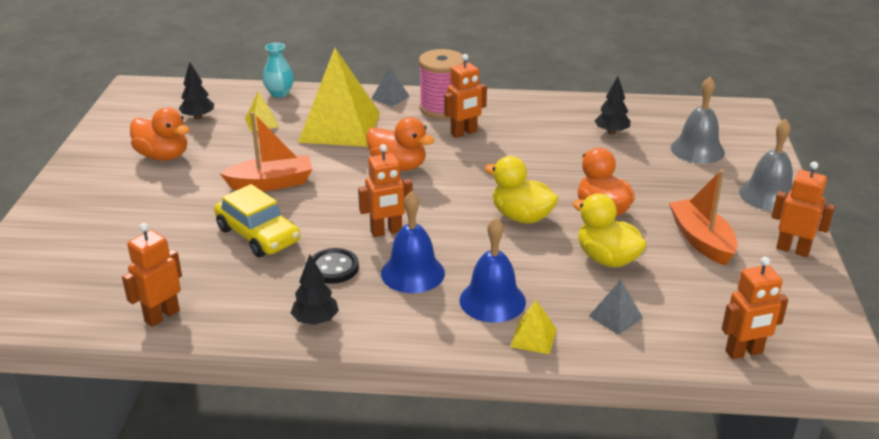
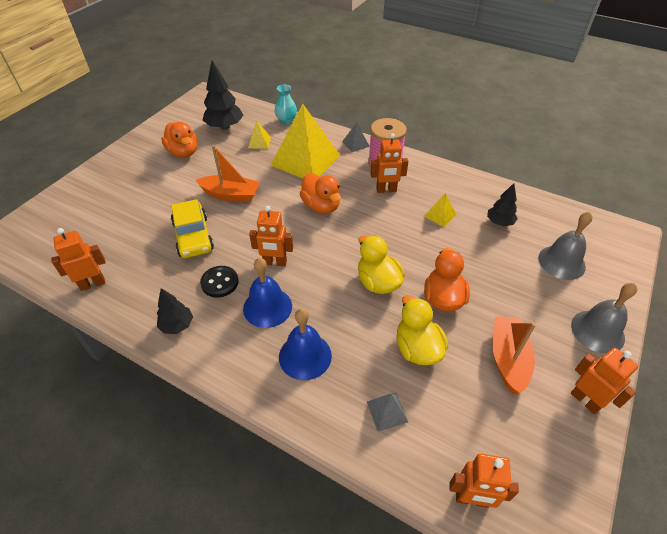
camera: 25 degrees right, 15 degrees up
(198, 117) = (224, 127): black tree -> black tree, size x1.67
(533, 337) = (311, 405): yellow pyramid -> yellow pyramid (440, 215)

